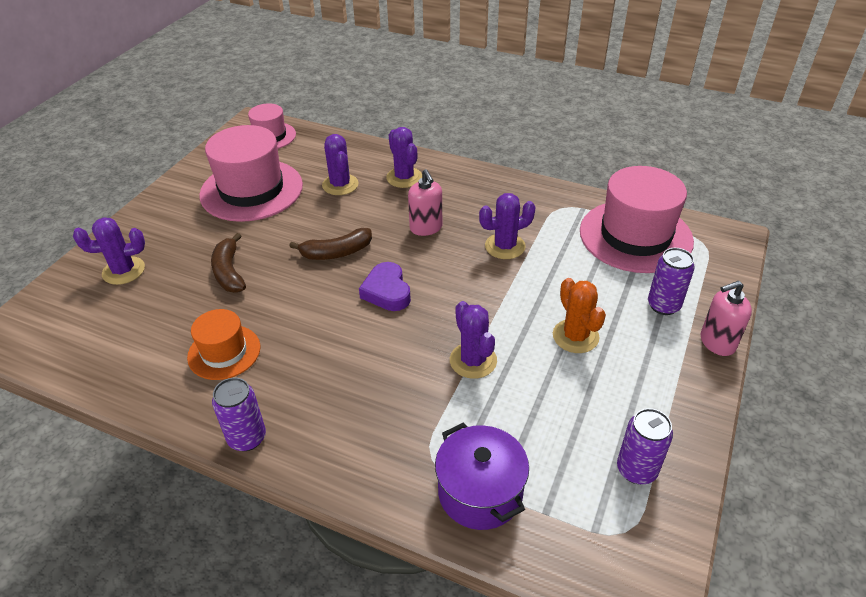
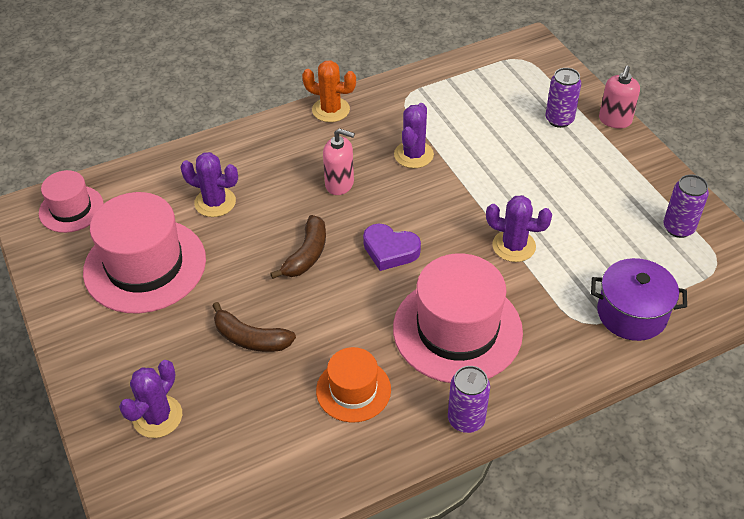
camera: 50 degrees left, 5 degrees up
(404, 177) = (257, 158): purple cactus -> none
(575, 336) = (543, 180): orange cactus -> orange cactus (331, 110)
(635, 236) = (479, 84): pink hat -> pink hat (457, 330)

